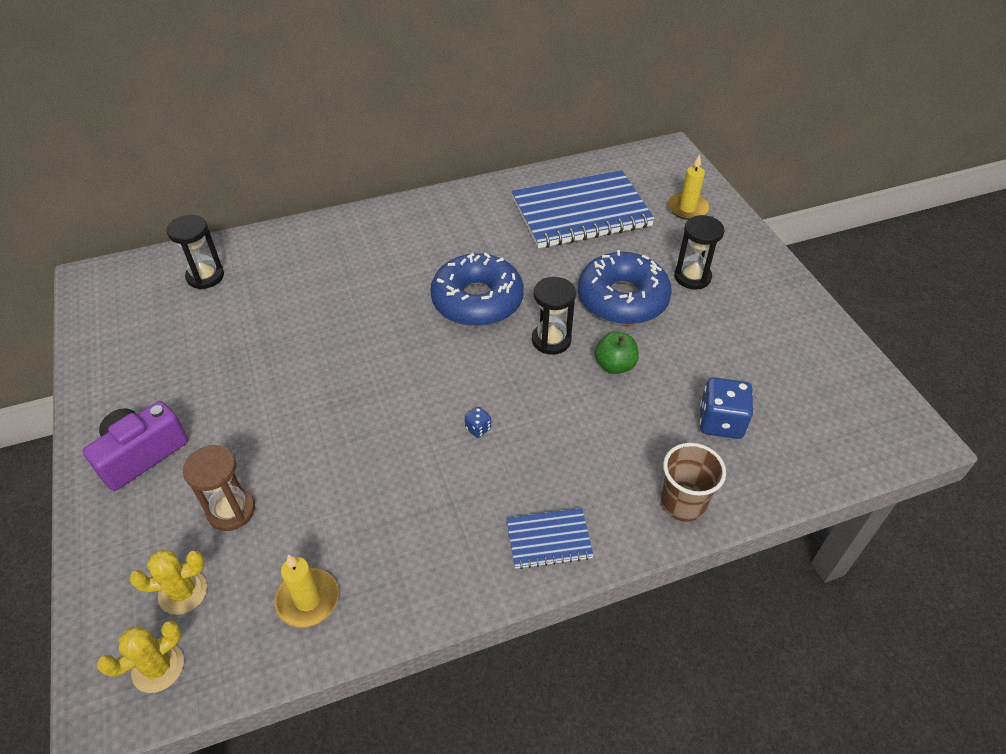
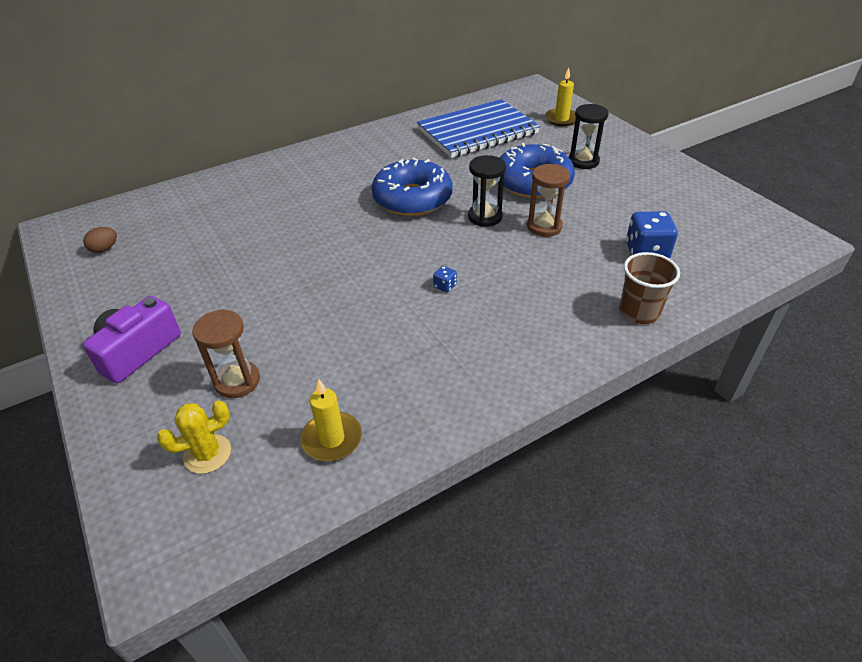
camera: 10 degrees left, 5 degrees down
(135, 316) = (105, 249): none -> brown egg
(158, 667) = (199, 521): yellow cactus -> none
(205, 276) = (164, 213): black hourglass -> none
(549, 539) = (536, 356): blue notebook -> none
(614, 365) = (544, 226): green apple -> brown hourglass

